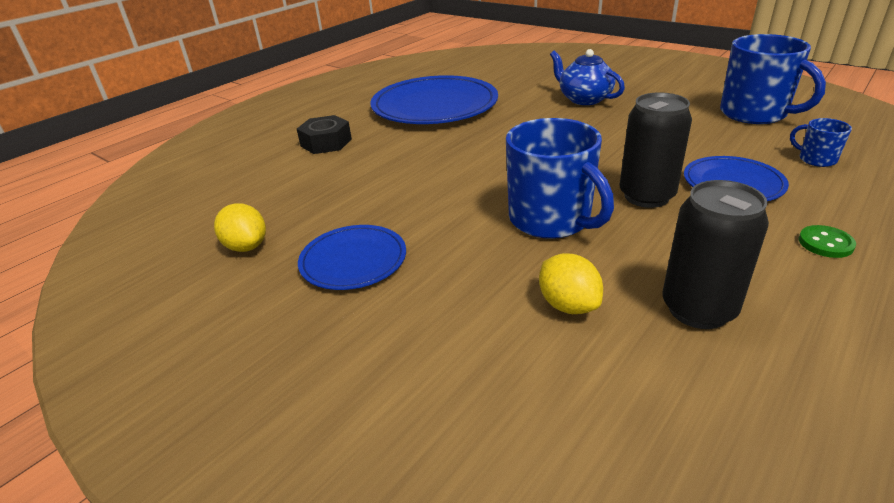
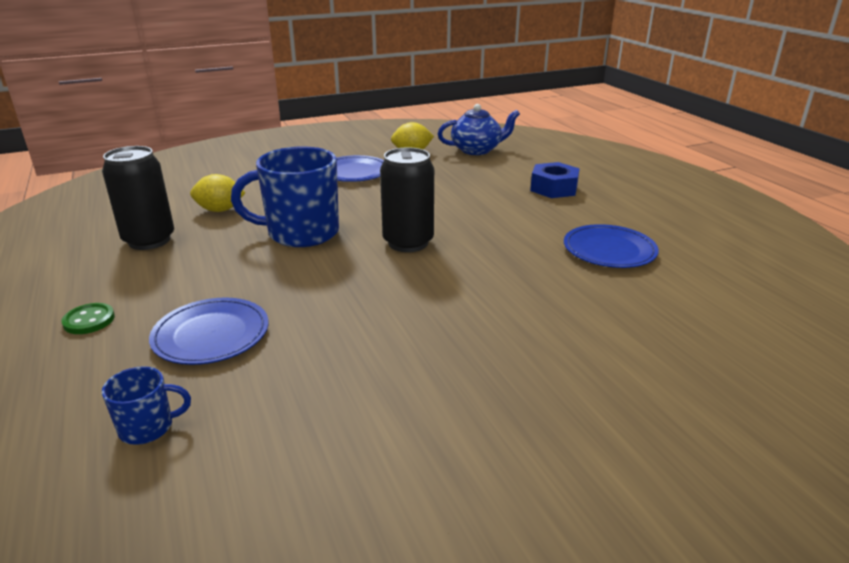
camera: 115 degrees right, 5 degrees down
(326, 143) = (553, 188): black nut -> blue nut
(434, 106) = (609, 250): blue plate -> blue plate, size x0.54
(584, 99) = (536, 354): blue teapot -> blue teapot (477, 150)
(646, 196) = (266, 281): black can -> black can (408, 242)
(755, 114) = (304, 486): blue mug -> none

